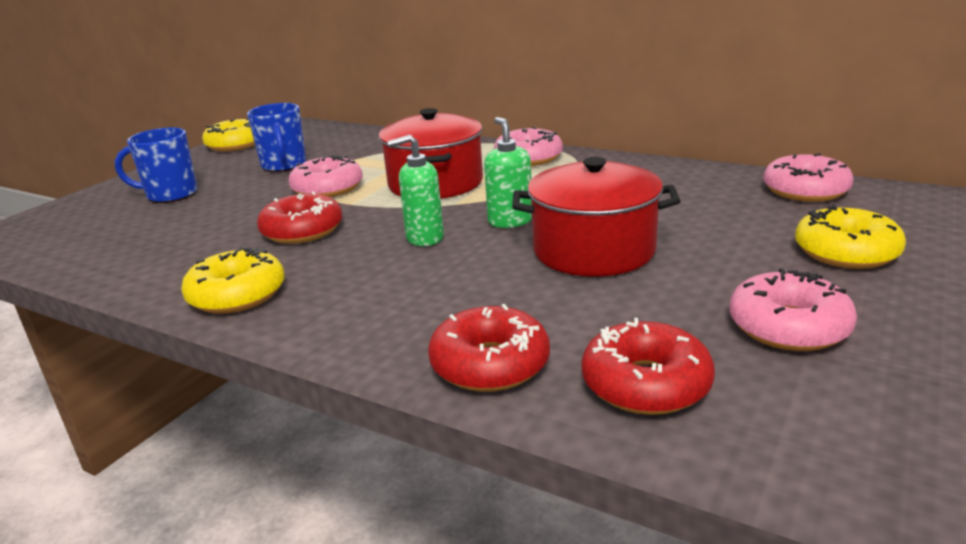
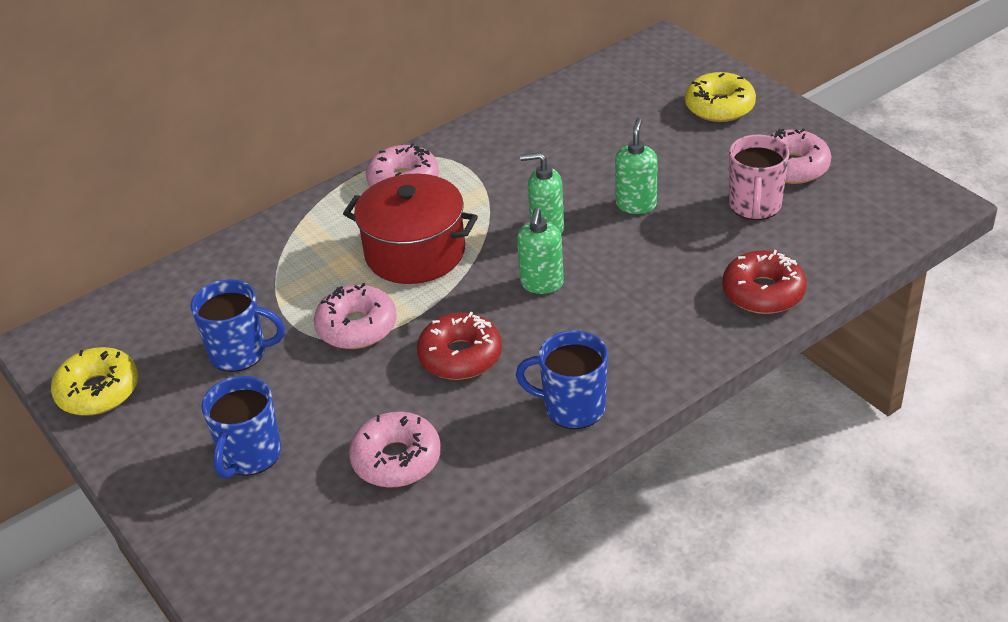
camera: 65 degrees left, 15 degrees up
(237, 295) = (572, 408): yellow donut -> blue mug
(594, 250) = (636, 204): red pot -> green soap dispenser
(646, 384) = (819, 238): red donut -> none
(667, 319) = (755, 206): none -> pink mug
(805, 190) = (614, 78): pink donut -> pink donut (396, 459)

